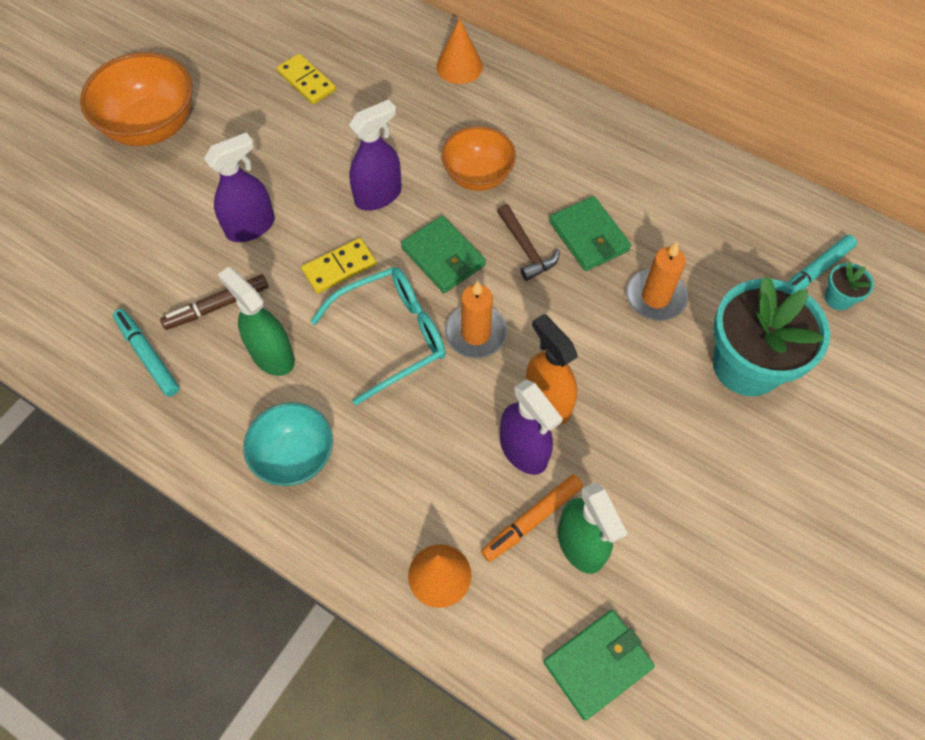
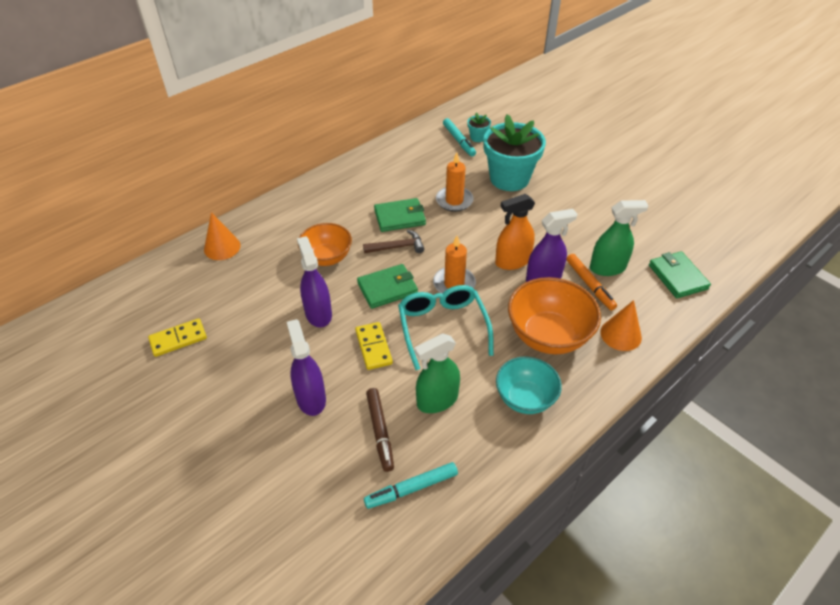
camera: 75 degrees left, 15 degrees down
(152, 126) = (159, 461): orange bowl -> orange bowl (548, 336)

